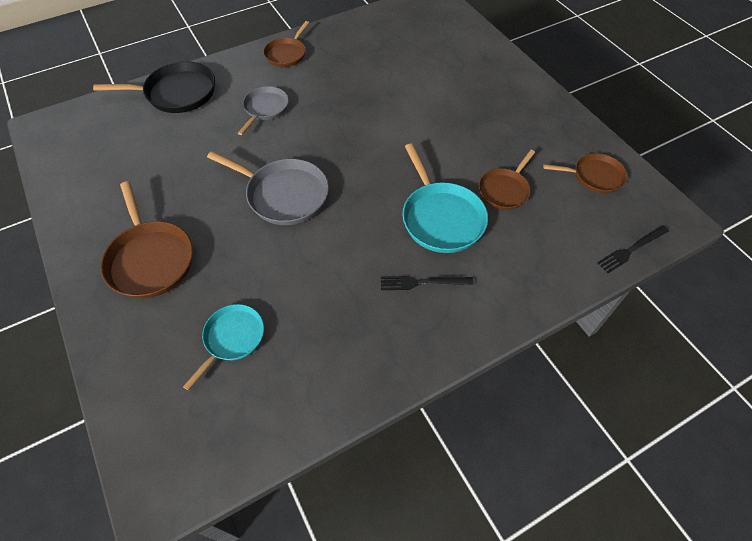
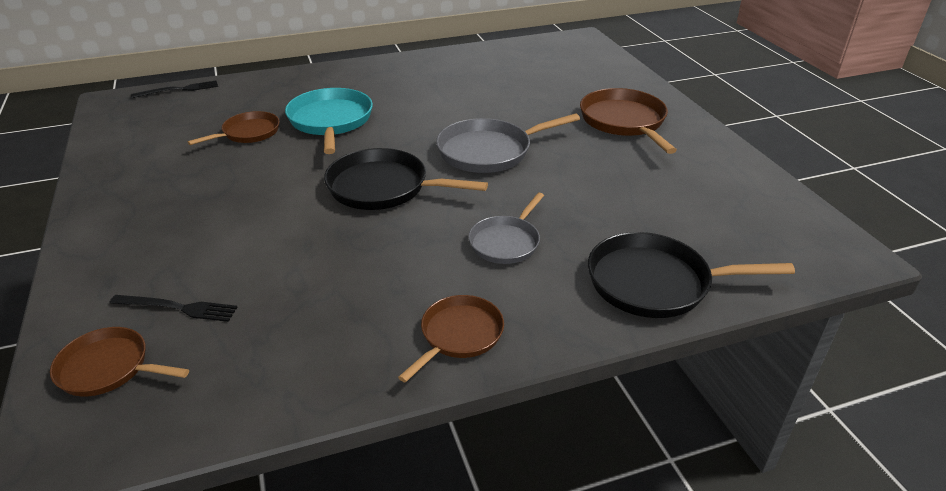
camera: 170 degrees left, 20 degrees down
(232, 338) = (540, 79): turquoise pan -> none
(284, 195) = (489, 151): grey pan -> grey pan turned 60 degrees counterclockwise
(360, 143) = (383, 187): none -> black pan
(422, 282) = (375, 90): black fork -> black fork (178, 308)
(595, 176) = (142, 133): brown pan -> brown pan (108, 368)

